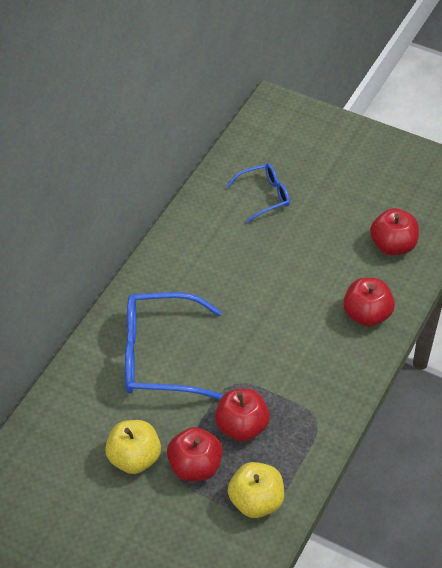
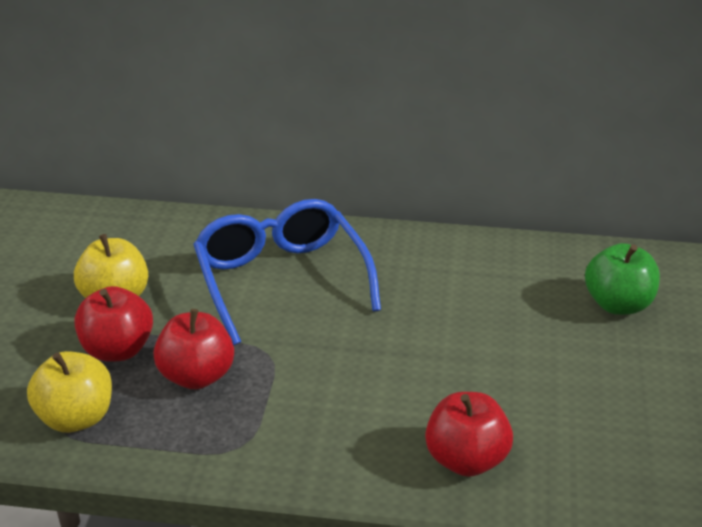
camera: 70 degrees right, 15 degrees down
(264, 196) = (618, 304): blue glasses -> green apple
(393, 246) = (630, 460): red apple -> none

